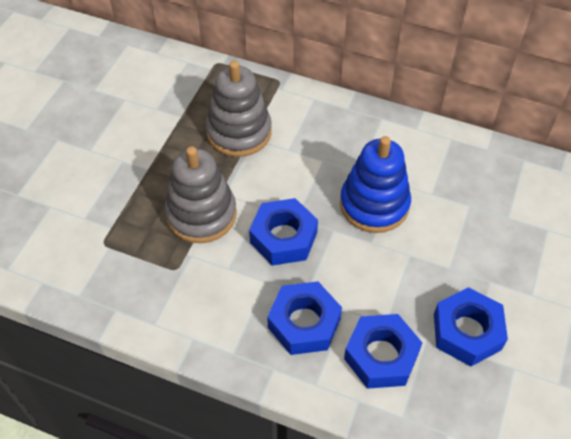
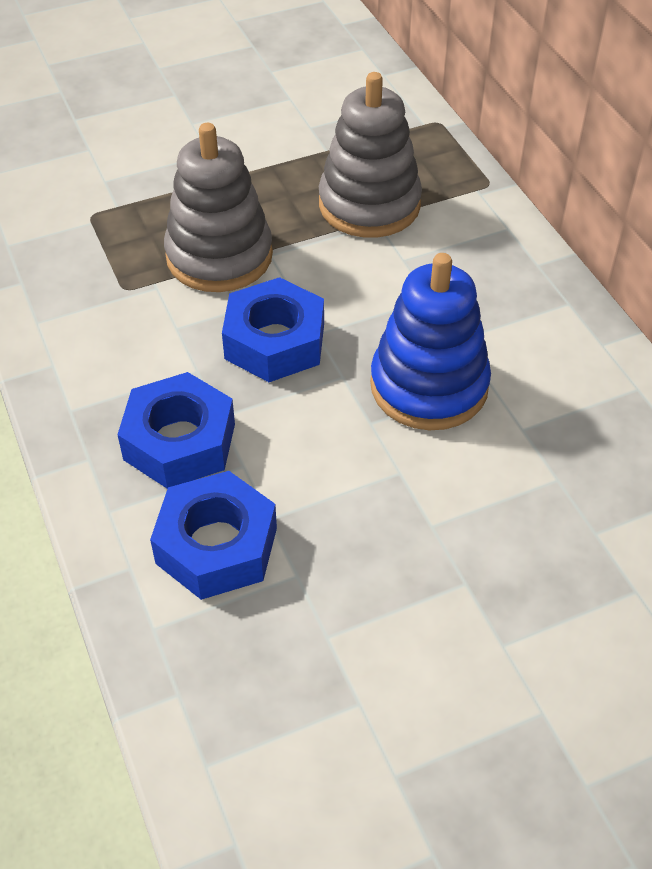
camera: 45 degrees right, 5 degrees down
(467, 332) = (354, 610): blue nut -> none

